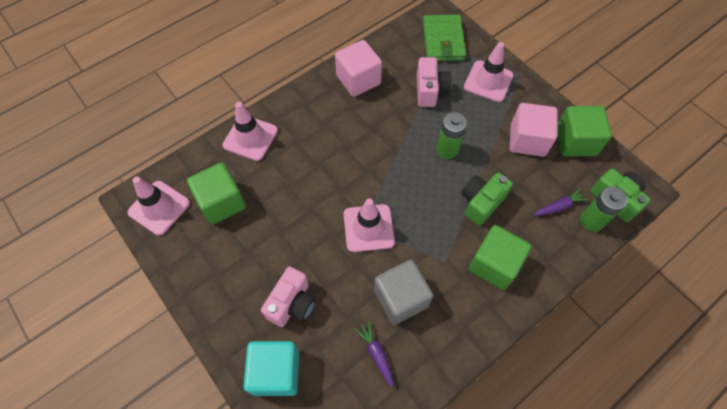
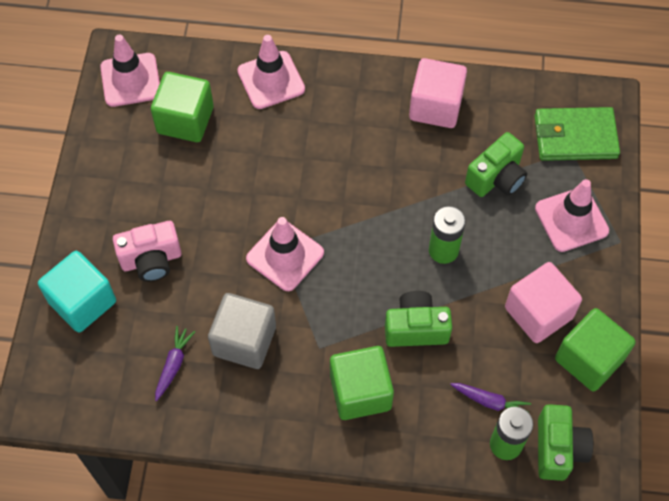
camera: 45 degrees right, 0 degrees up
(430, 91) = (496, 178): pink camera -> green camera
(443, 40) = (575, 137): green wallet -> green wallet turned 45 degrees clockwise

